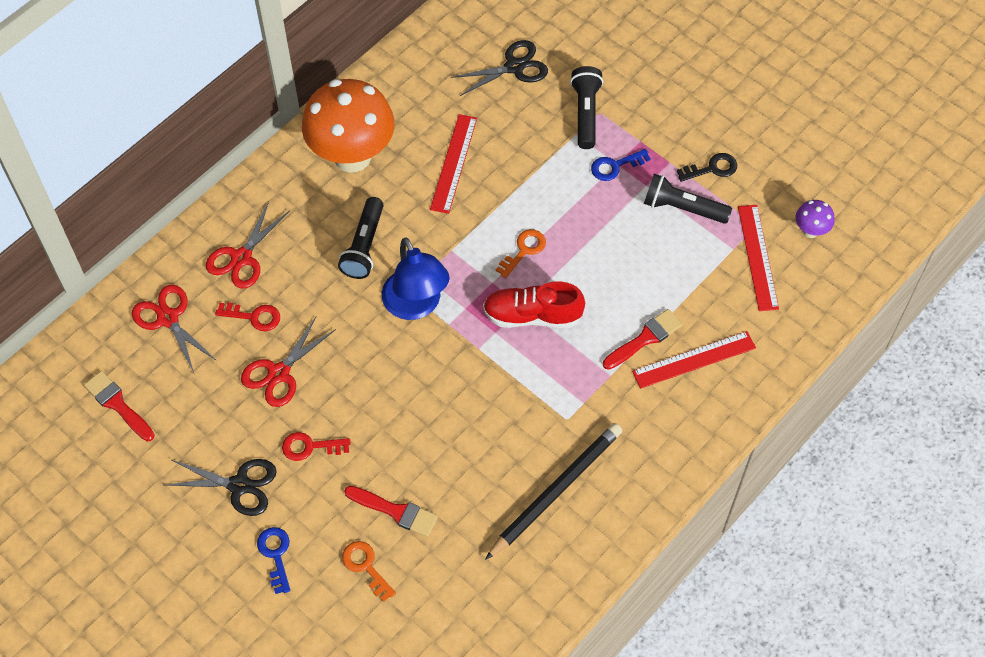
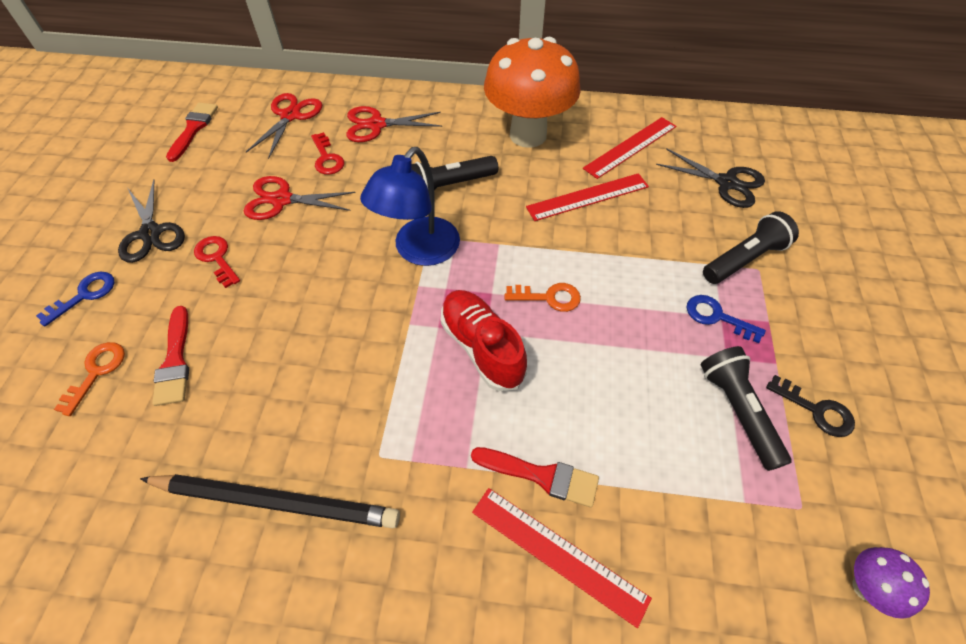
camera: 55 degrees right, 5 degrees down
(758, 257) = (763, 541): red ruler -> red ruler (630, 147)

